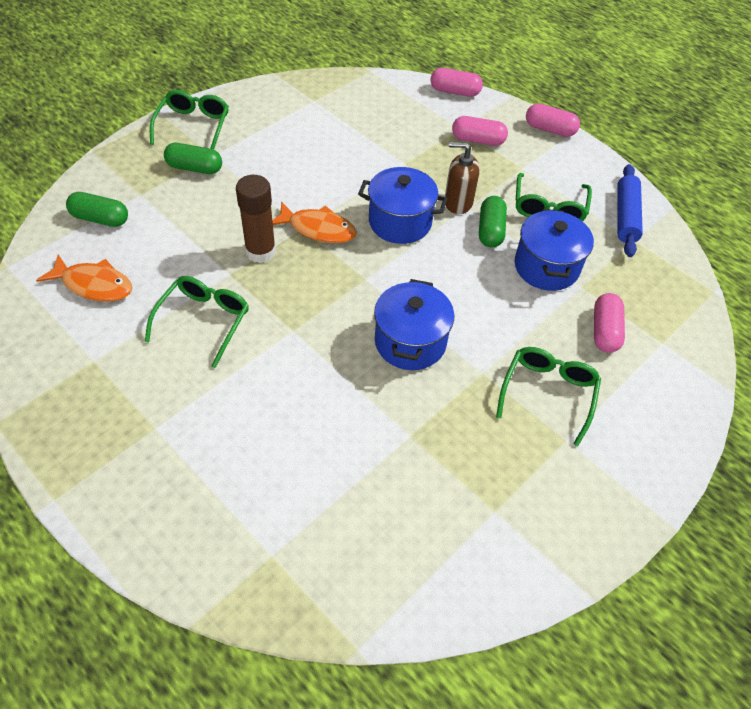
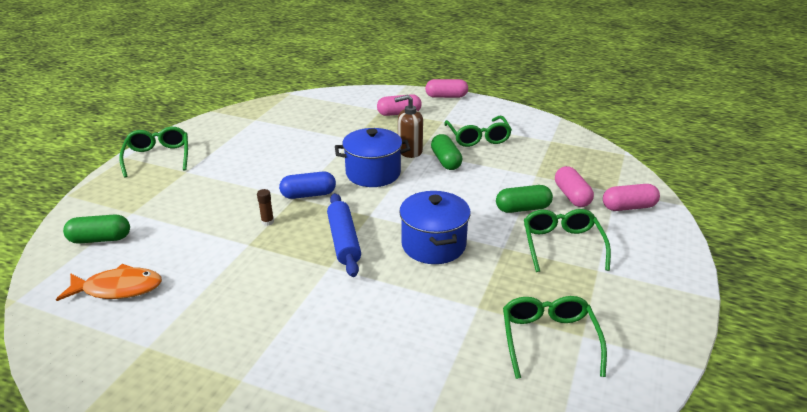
camera: 20 degrees left, 20 degrees down
(194, 168) = (174, 183): green capsule -> green capsule (522, 208)
(204, 321) = (243, 283): green glasses -> green glasses (548, 339)
(260, 251) = (267, 222): brown glue stick -> brown glue stick, size x0.44
(318, 229) = (308, 195): orange fish -> blue capsule
(455, 91) = (363, 91): pink capsule -> pink capsule (628, 207)
(546, 267) = (502, 171): blue pot -> none
(625, 216) = (534, 129): blue rolling pin -> blue rolling pin (343, 241)

